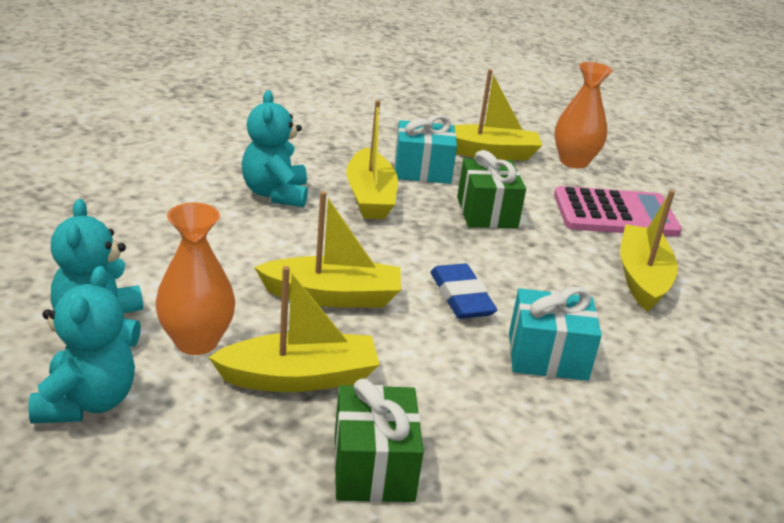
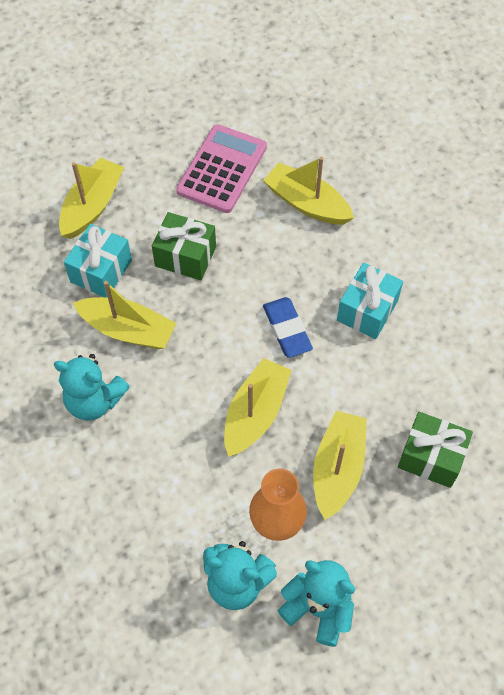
camera: 60 degrees left, 30 degrees up
(461, 297) = (287, 329): blue eraser -> blue eraser turned 60 degrees clockwise
(574, 161) = (133, 150): orange vase -> none

